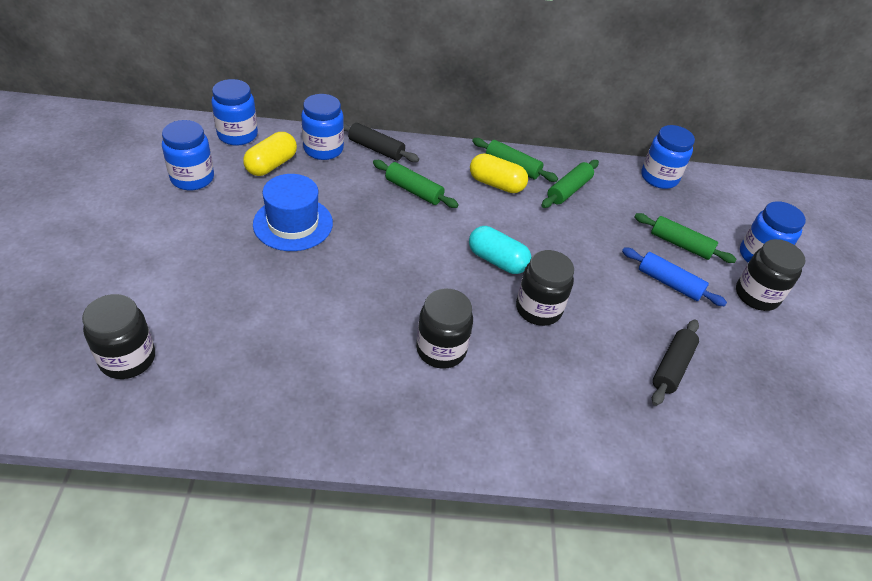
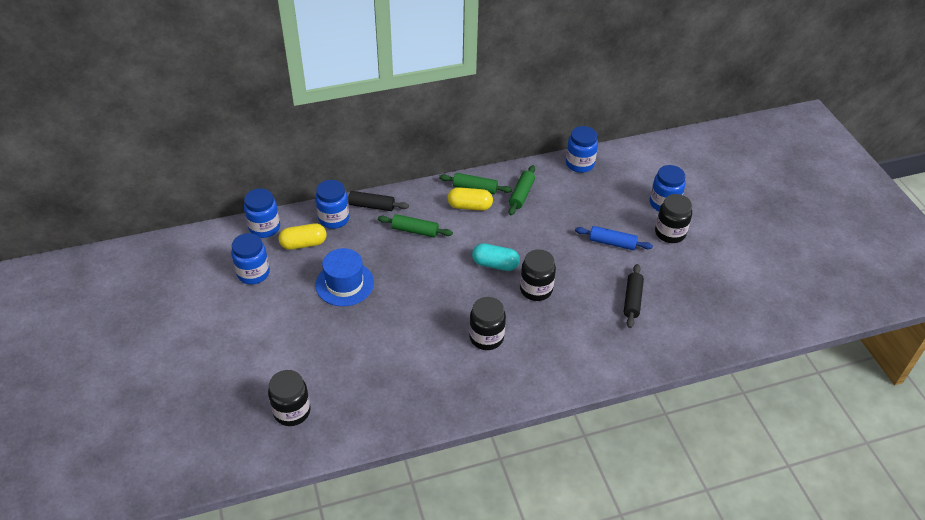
camera: 15 degrees left, 0 degrees up
(271, 165) = (303, 244): yellow capsule -> yellow capsule turned 60 degrees clockwise
(680, 244) = (610, 212): green rolling pin -> none

